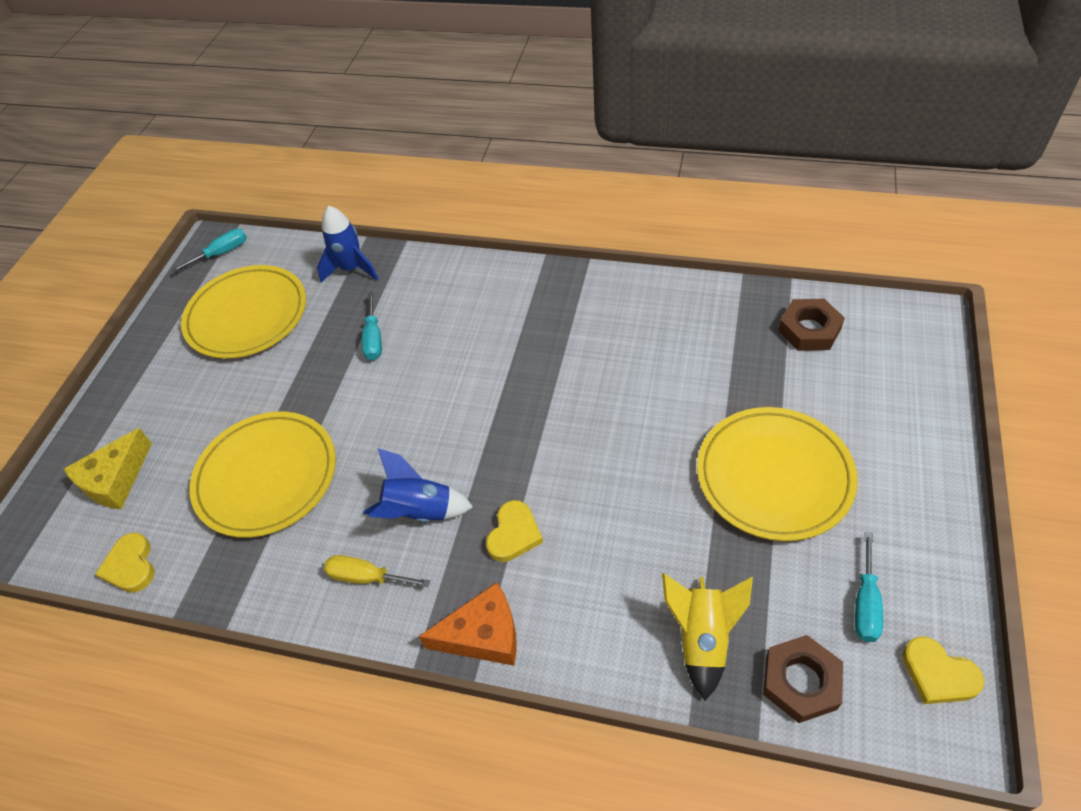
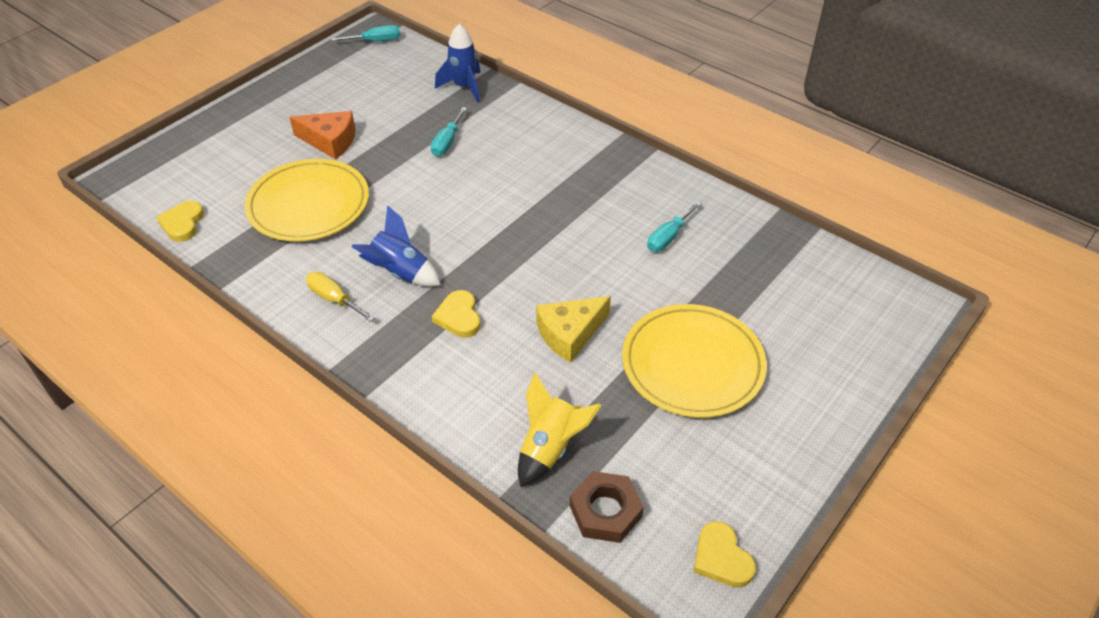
camera: 20 degrees right, 5 degrees down
(115, 480) = (207, 165): yellow cheese -> yellow cheese (570, 334)
(247, 316) = (366, 91): yellow plate -> none
(483, 635) = (390, 372): orange cheese -> orange cheese (330, 141)
(514, 534) = (459, 317): yellow heart -> yellow heart turned 120 degrees clockwise
(809, 330) = (806, 272): brown nut -> none
(865, 603) = (699, 483): turquoise screwdriver -> turquoise screwdriver (668, 237)

